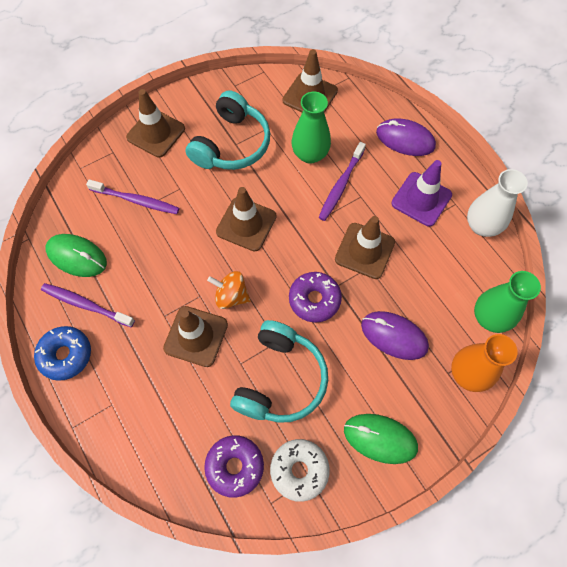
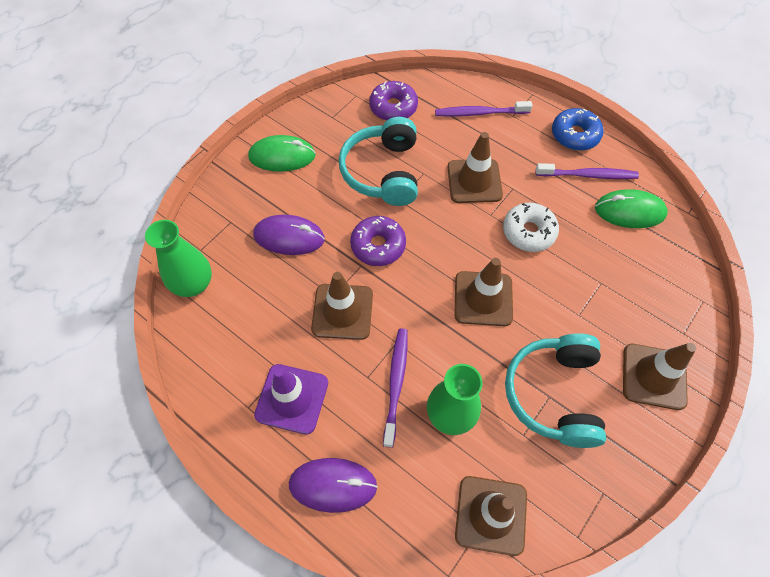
camera: 160 degrees right, 5 degrees down
(136, 200) = (615, 285): purple toothbrush -> purple toothbrush (480, 113)
(231, 296) = (460, 223): orange spinning top -> none
(299, 470) = (342, 119): white donut -> white donut (528, 232)
(468, 374) = (211, 227): orange vase -> none
(481, 226) = (211, 387): white vase -> none

